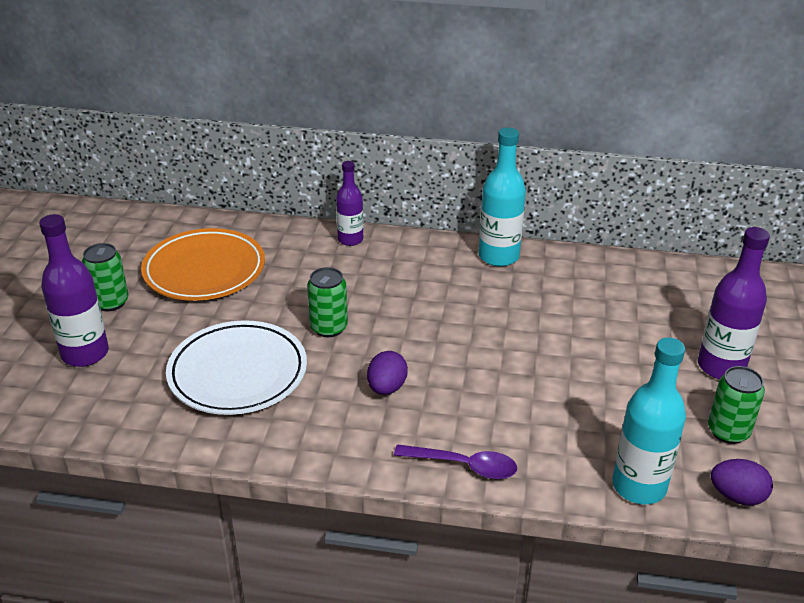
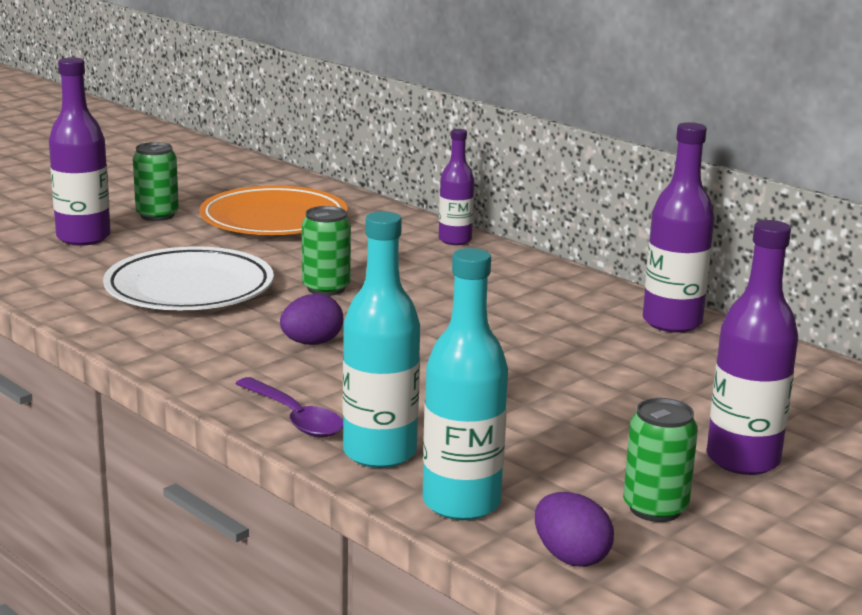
camera: 35 degrees right, 15 degrees down
(498, 256) = (604, 296): turquoise bottle -> turquoise bottle (379, 453)
(560, 264) = (672, 322): none -> purple bottle

